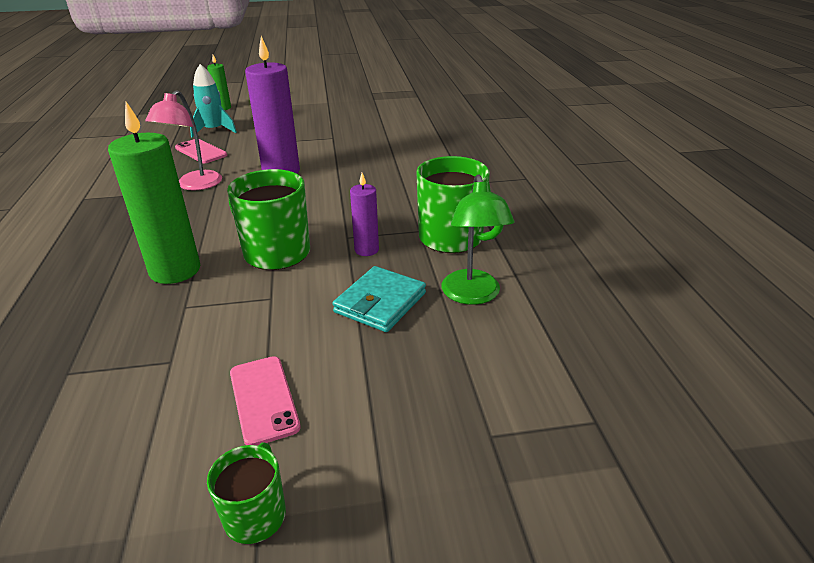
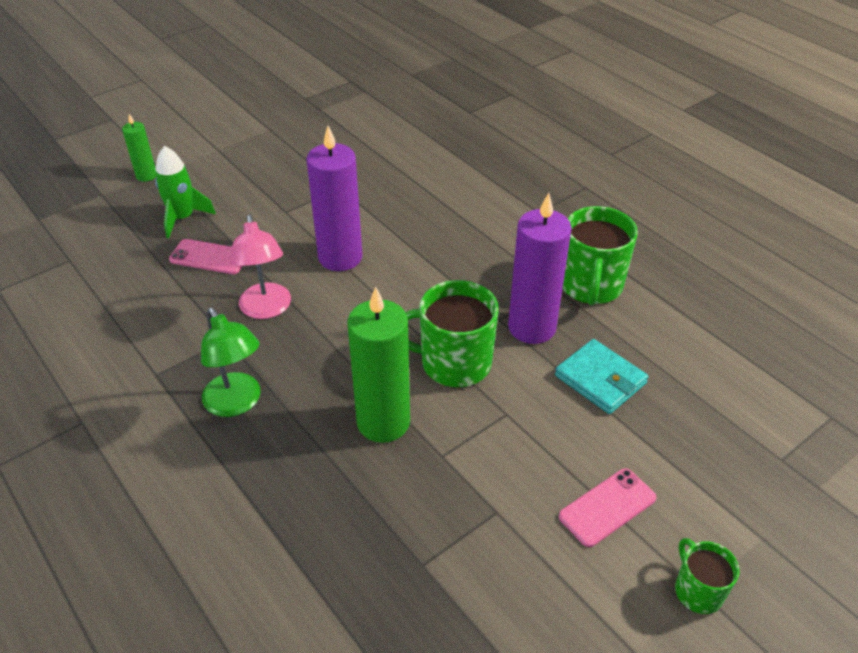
camera: 30 degrees left, 10 degrees up
(214, 130) = (183, 218): turquoise rocket -> green rocket
(263, 399) = (607, 507): pink phone -> pink phone turned 75 degrees counterclockwise
(366, 250) = (532, 327): purple candle -> purple candle, size x1.92
(380, 303) = (600, 379): turquoise wallet -> turquoise wallet turned 45 degrees counterclockwise
(452, 238) = (590, 286): green mug -> green mug turned 90 degrees clockwise
(472, 295) = (662, 342): green lamp -> green lamp (237, 403)

